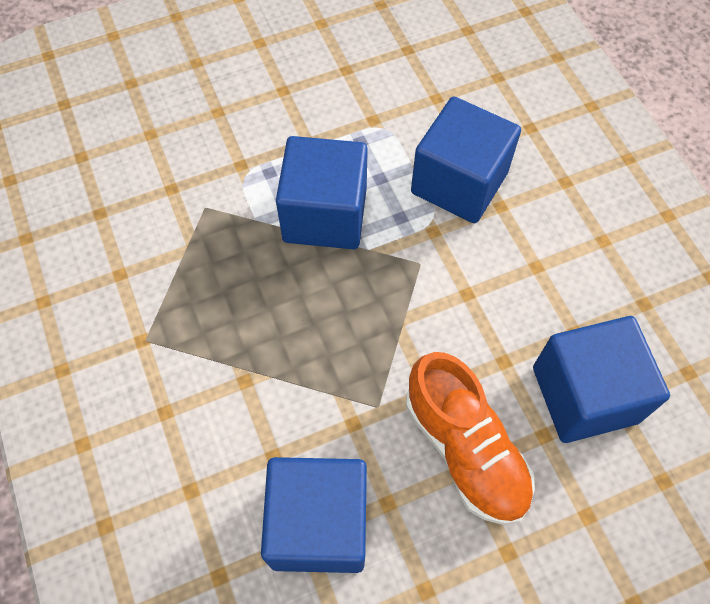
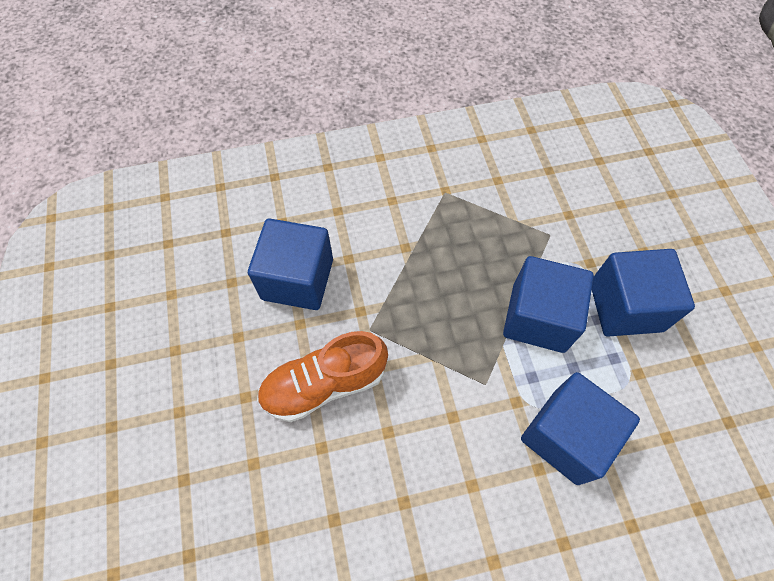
camera: 100 degrees right, 0 degrees up
(584, 394) = (347, 492): blue cube -> blue cube (625, 306)

